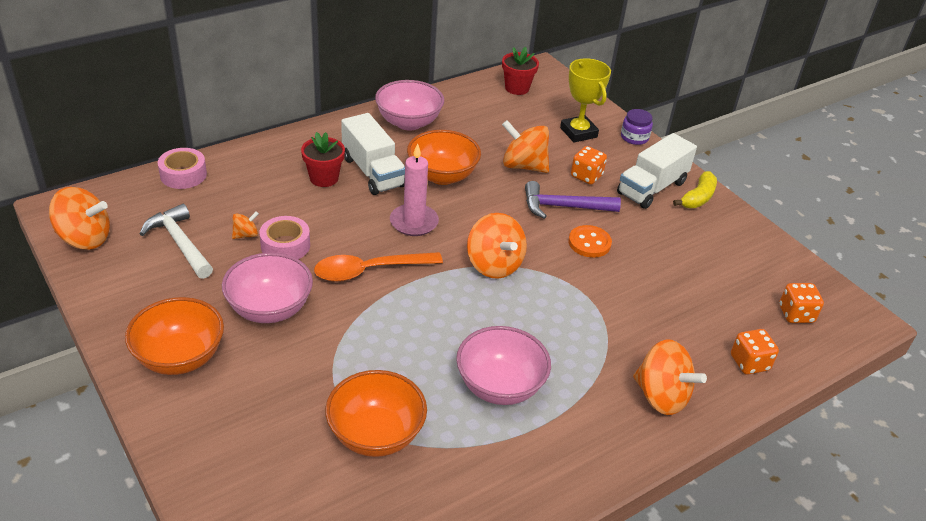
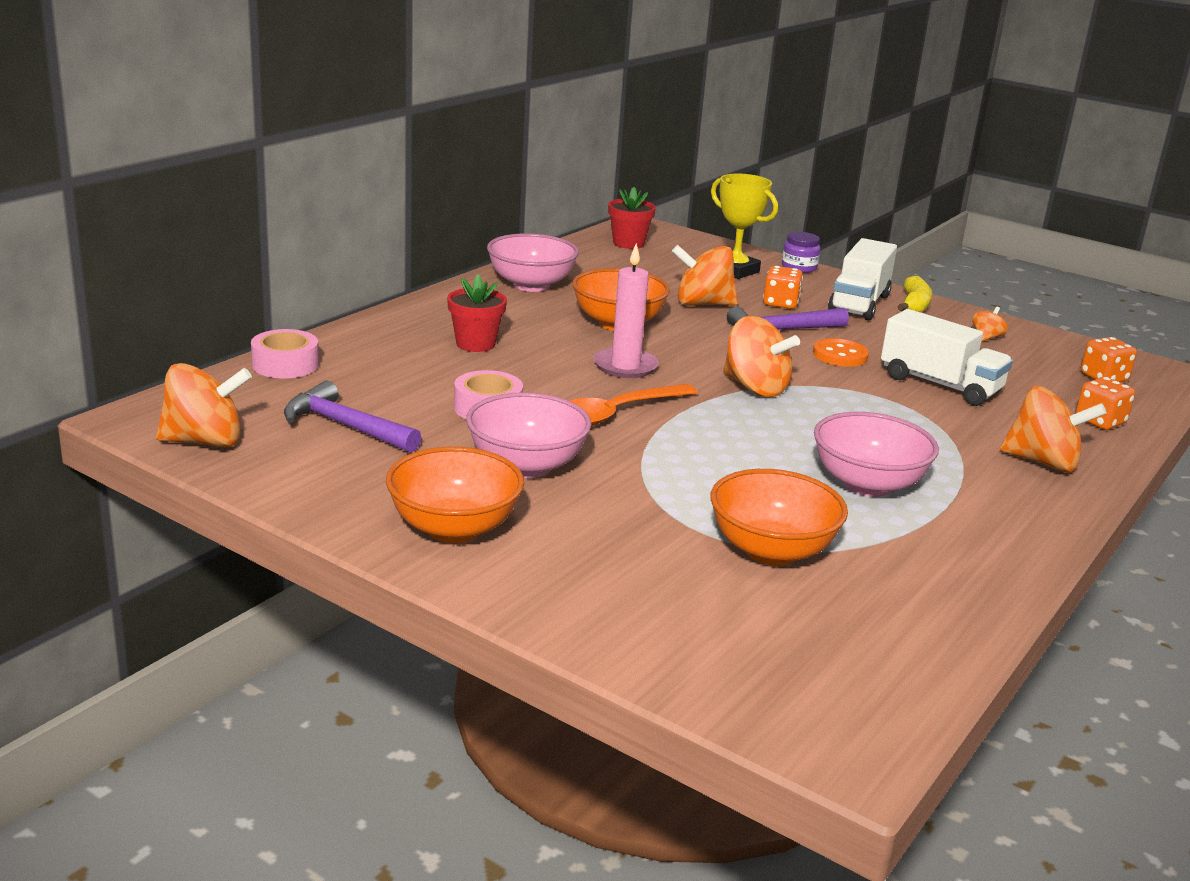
camera: 20 degrees left, 15 degrees down
(180, 243) = (345, 426): white hammer -> purple hammer
(246, 235) = (426, 406): orange spinning top -> orange spinning top (986, 338)
(373, 172) = (531, 331): white truck -> white truck (940, 385)

